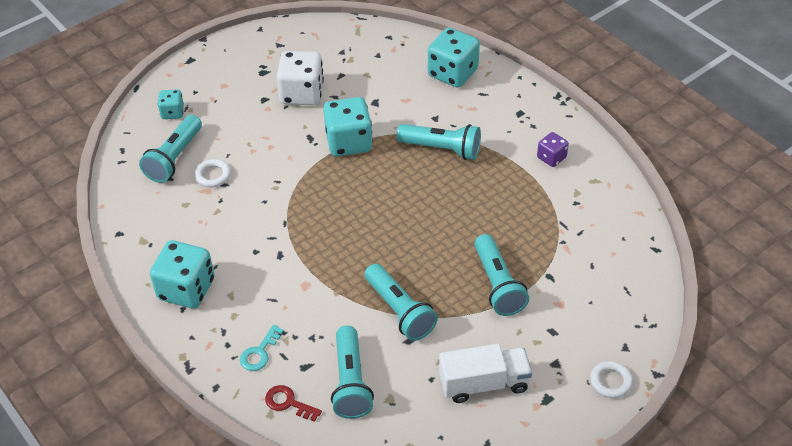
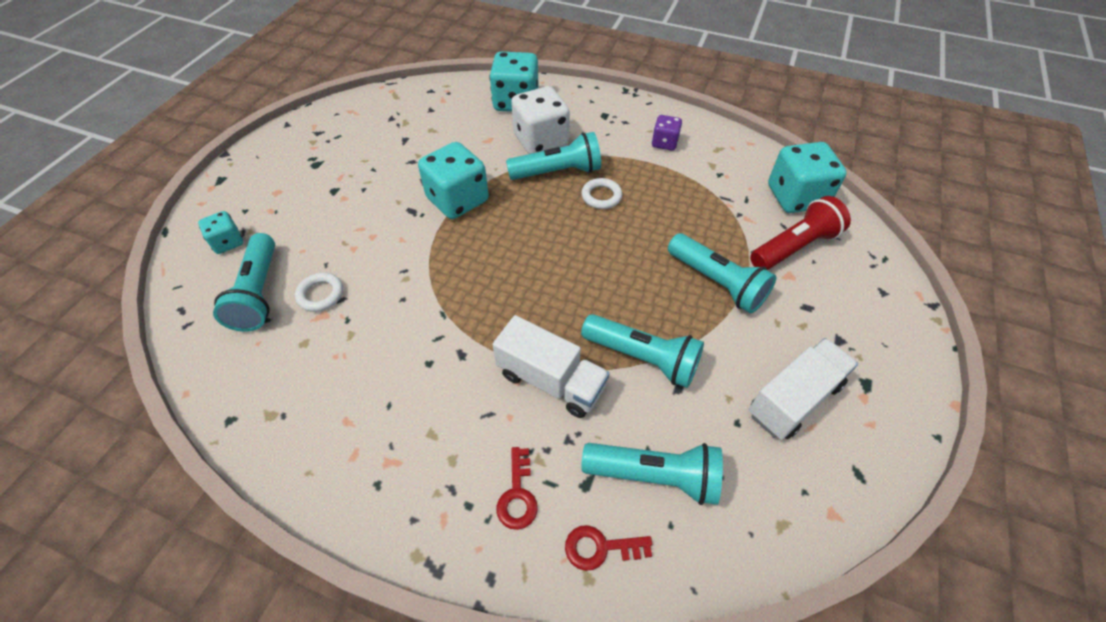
camera: 30 degrees left, 5 degrees up
(186, 289) = (367, 454): turquoise dice -> turquoise dice (796, 197)
(259, 352) = (518, 495): turquoise key -> red key
(302, 94) = (374, 170): white dice -> white dice (541, 140)
(326, 297) = (551, 380): none -> white truck
(351, 382) = (654, 476): turquoise flashlight -> turquoise flashlight turned 45 degrees counterclockwise
(584, 285) = (794, 247): none -> red flashlight
(610, 381) = (904, 333): white ring -> white ring (601, 196)

